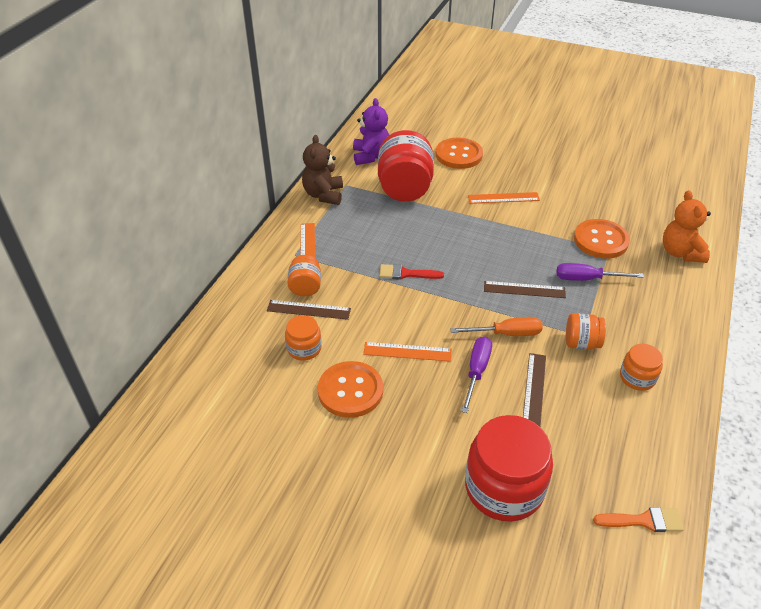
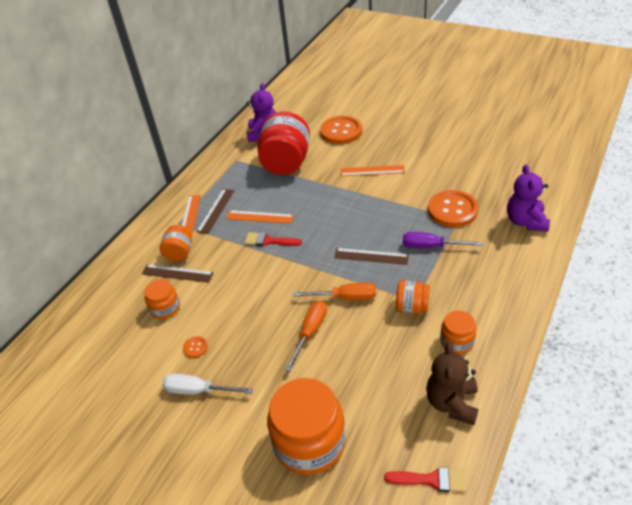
camera: 10 degrees right, 0 degrees up
(323, 195) = (214, 169): brown teddy bear -> brown teddy bear (452, 403)
(350, 391) = (195, 347): orange button -> orange button, size x0.43
(365, 437) = (198, 390): none -> white screwdriver
(407, 352) = (253, 313): orange ruler -> orange ruler (259, 217)
(476, 371) = (310, 332): purple screwdriver -> orange screwdriver
(504, 488) = (309, 442): red jar -> orange jar
(534, 388) = (358, 350): brown ruler -> brown ruler (216, 210)
(644, 521) = (431, 480): orange brush -> red brush
(680, 252) = (526, 221): orange teddy bear -> purple teddy bear

